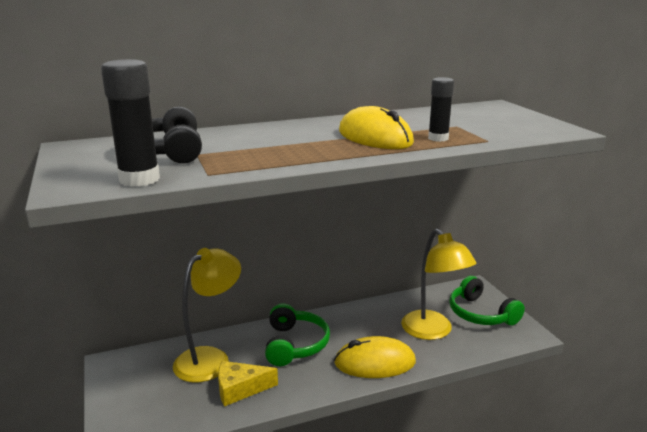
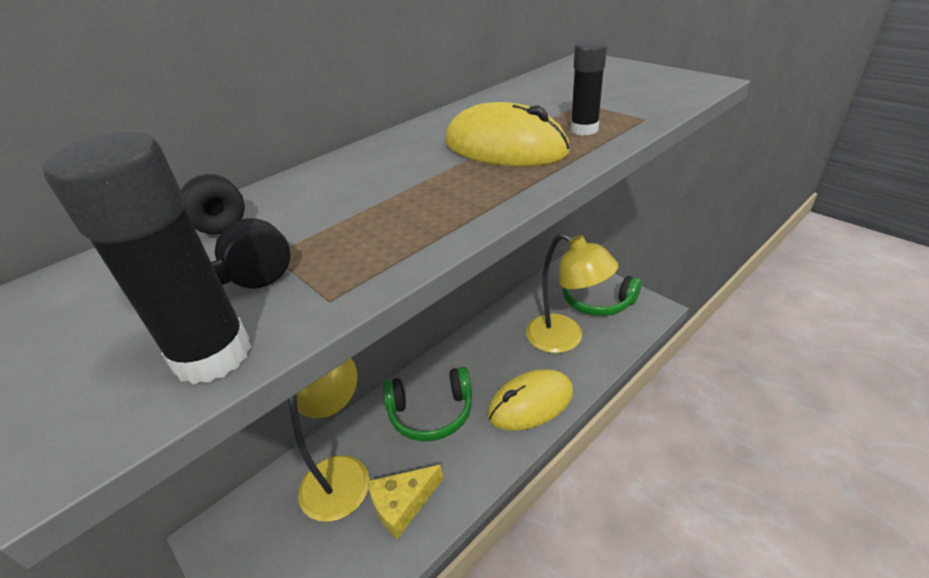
camera: 20 degrees left, 15 degrees up
(294, 344) = (431, 412): green headphones -> green headphones turned 105 degrees clockwise

